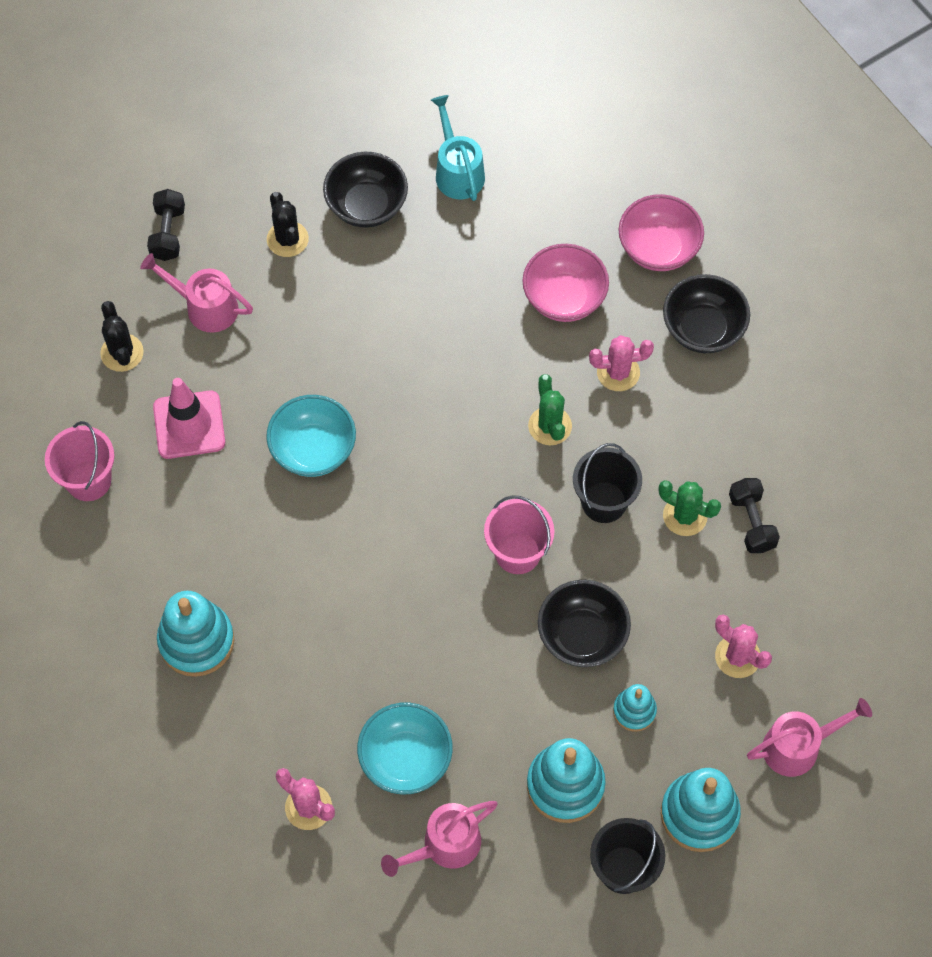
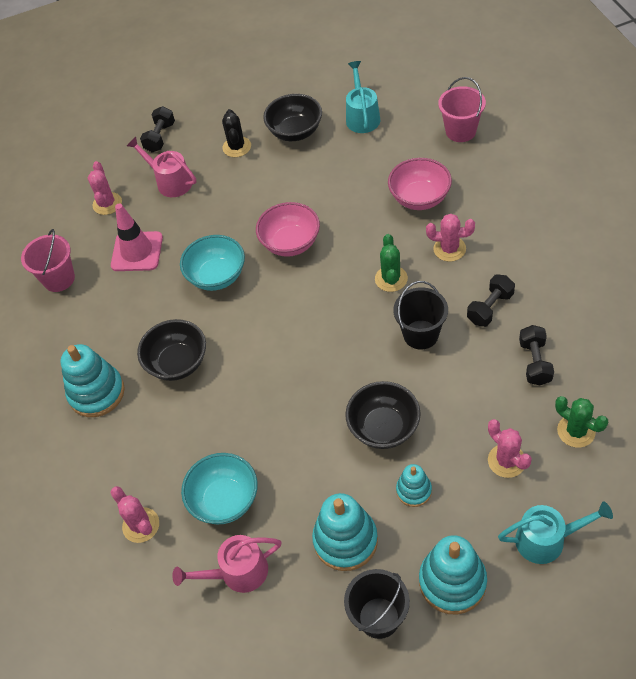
camera: 20 degrees right, 10 degrees down
(122, 353) = (107, 204): black cactus -> pink cactus
(517, 553) = (347, 362): pink bucket -> pink bucket (460, 131)
(658, 248) = (495, 173): pink bowl -> pink bowl (290, 243)
(685, 453) = (490, 308): none -> black dumbbell
(685, 516) = (482, 351): green cactus -> green cactus (576, 431)
(703, 329) = (519, 227): black bowl -> black bowl (177, 363)
(798, 746) = (546, 539): pink watering can -> turquoise watering can

